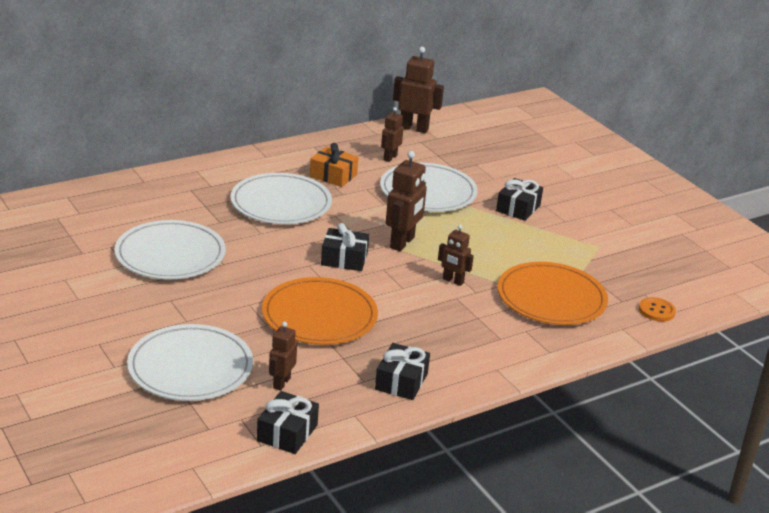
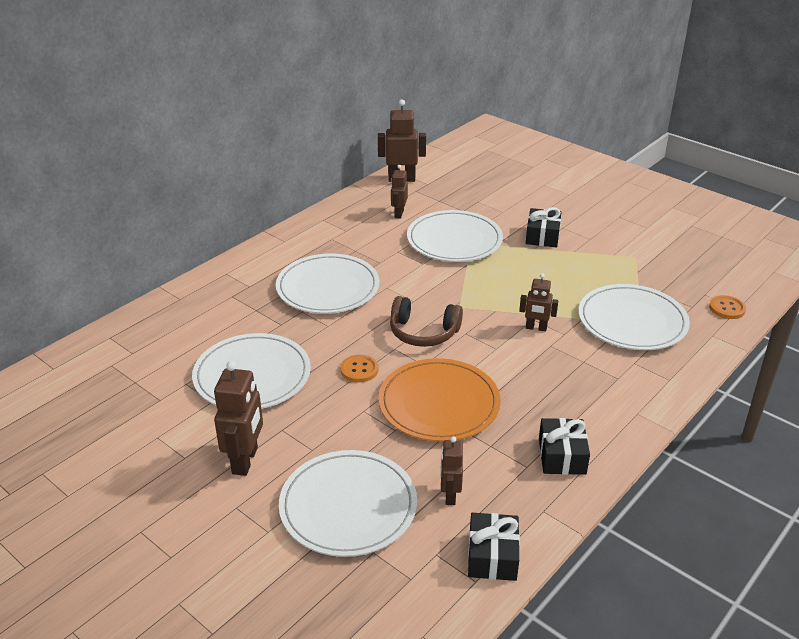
camera: 15 degrees left, 5 degrees up
(266, 273) = (359, 370): none -> orange button
(333, 175) = (359, 245): orange gift -> none
(344, 259) = (423, 332): black gift -> brown headphones
(402, 243) = (465, 300): brown robot -> brown robot (245, 460)
(551, 298) = (632, 321): orange plate -> white plate

